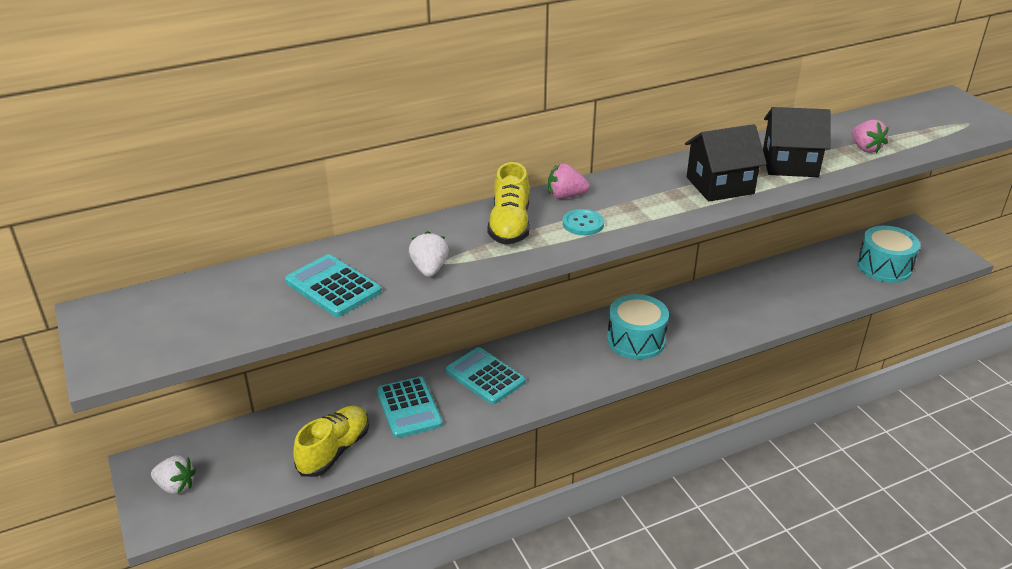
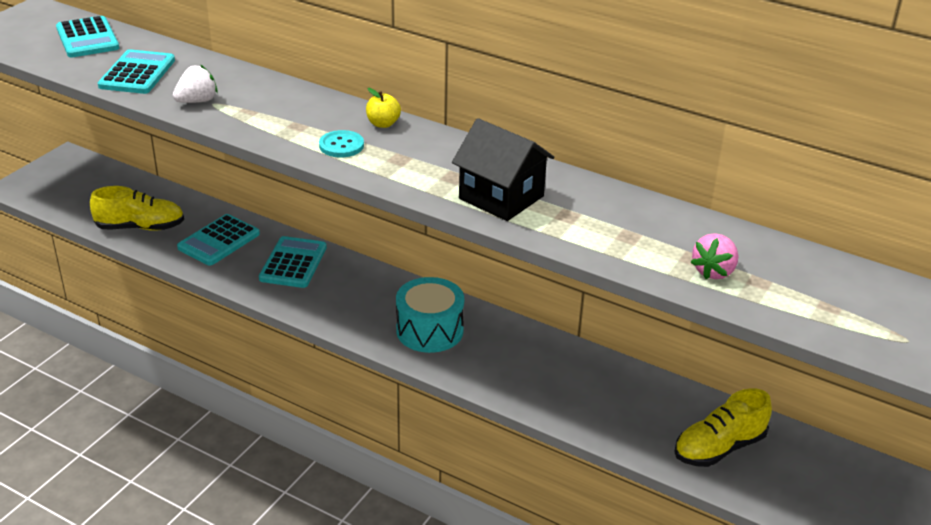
camera: 55 degrees right, 0 degrees up
(176, 486) = (55, 179): white strawberry -> none
(214, 297) = (87, 38): none -> turquoise calculator
(510, 225) = (301, 113): yellow shoe -> yellow shoe (719, 448)
(565, 196) = (383, 124): pink strawberry -> yellow apple
(790, 164) = (604, 229): black house -> none
(884, 267) = (778, 479): turquoise drum -> none

